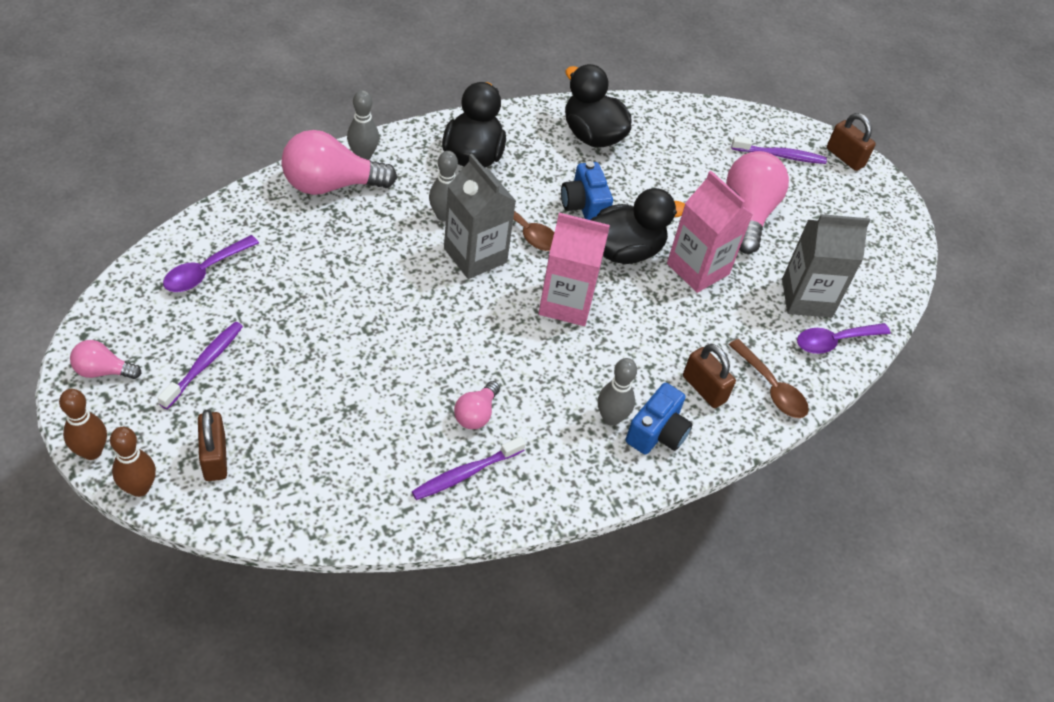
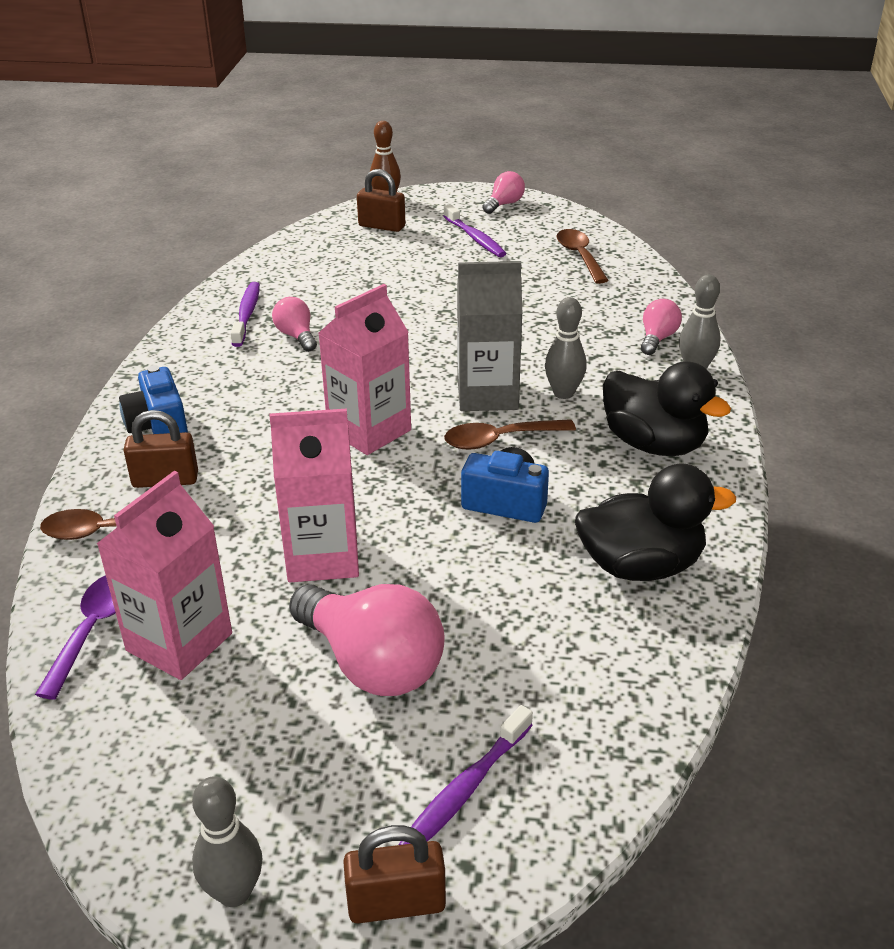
camera: 130 degrees right, 15 degrees down
(92, 451) = (434, 191): brown bowling pin -> none
(205, 271) = (579, 256): purple spoon -> brown spoon
(331, 185) = (657, 339): pink light bulb -> pink light bulb, size x0.51
(611, 418) = (207, 405): grey bowling pin -> grey bowling pin (234, 892)
(625, 251) = (405, 505): black duck -> none
(806, 298) = (179, 642): grey carton -> pink carton

